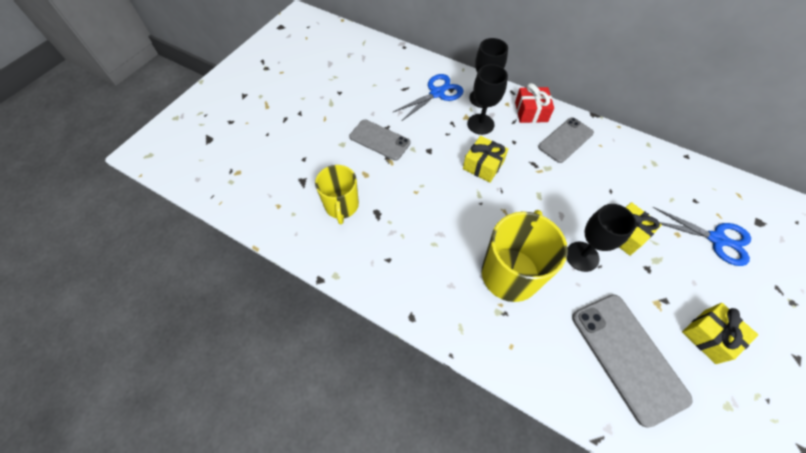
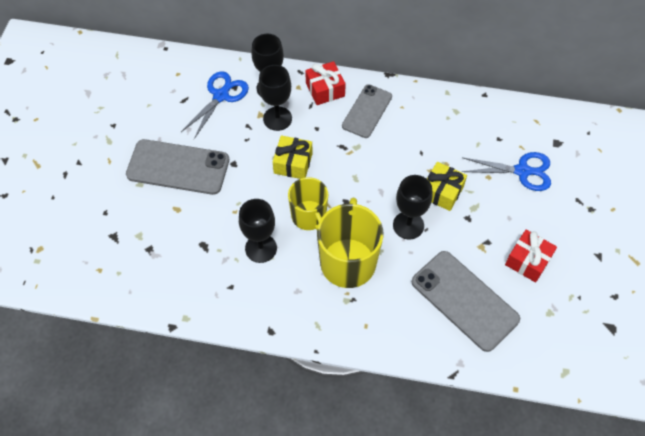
camera: 20 degrees left, 0 degrees up
(341, 206) = (165, 249): yellow mug -> yellow mug (309, 216)
(379, 140) = (178, 167): grey phone -> grey phone, size x1.53
(429, 232) = (261, 248): none -> black goblet
(709, 336) = (528, 261): yellow gift -> red gift

